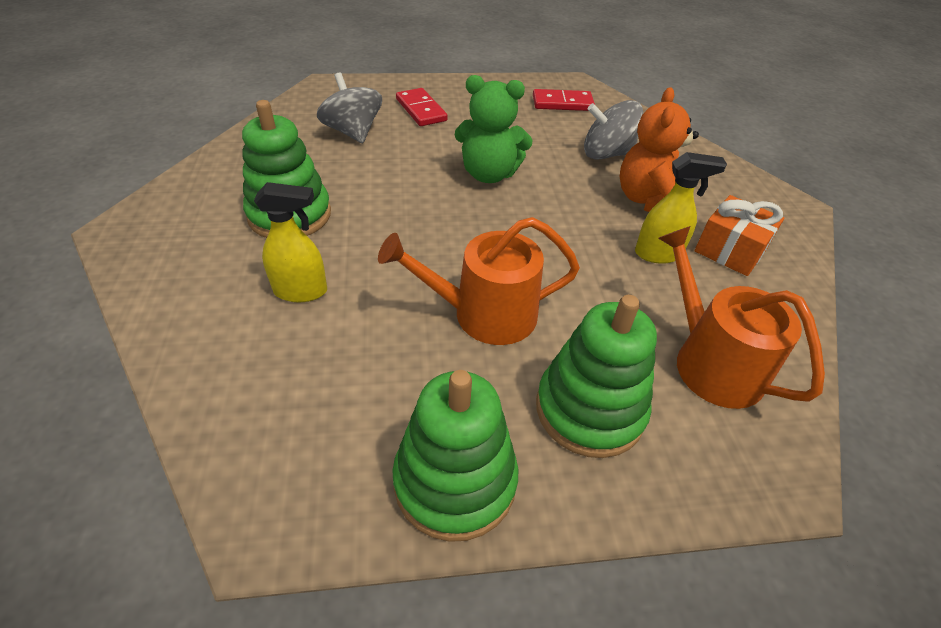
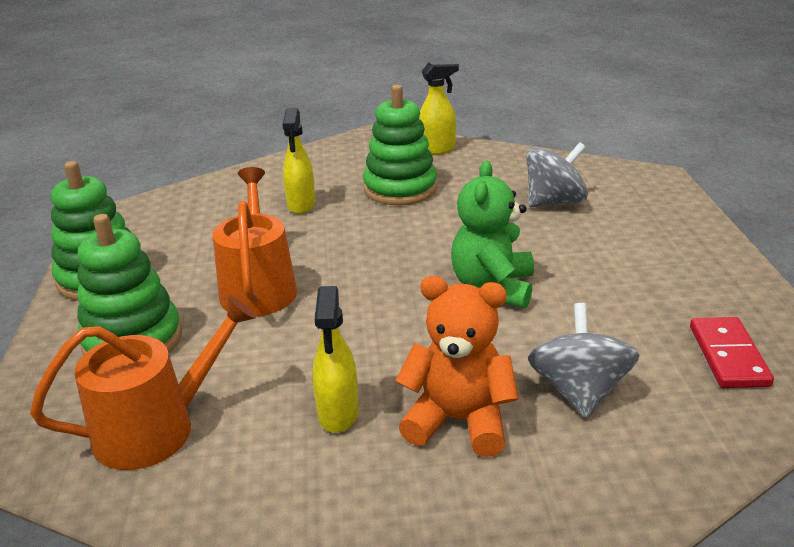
camera: 95 degrees right, 15 degrees down
(200, 186) = (437, 150): none -> yellow spray bottle
(421, 110) = (630, 237): red domino -> none
(730, 250) = (344, 491): orange gift -> none

